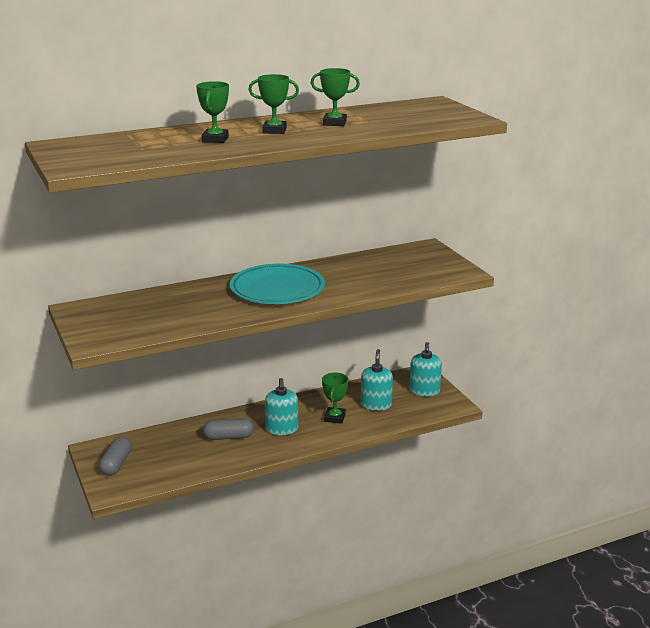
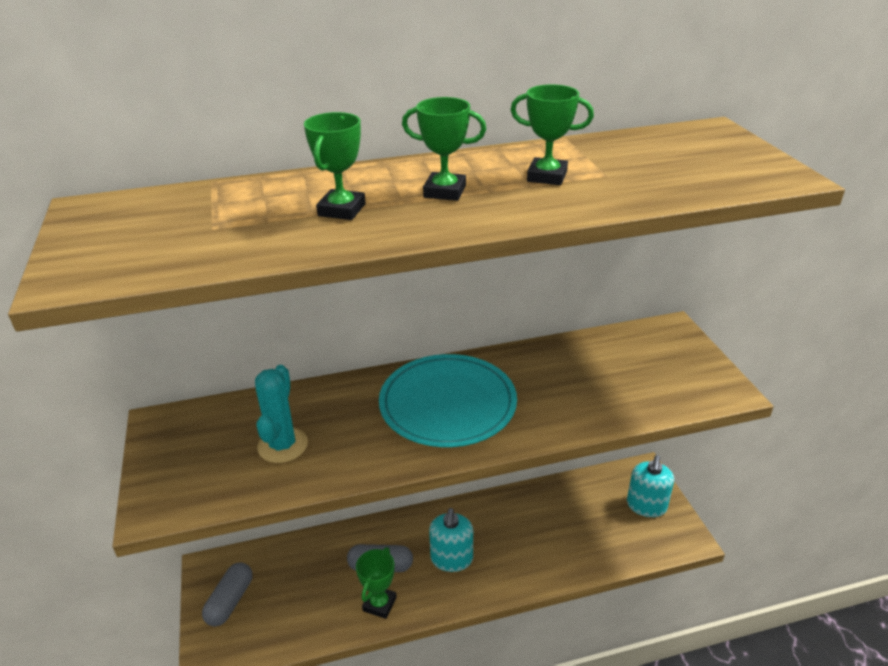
camera: 10 degrees right, 10 degrees up
(168, 313) = (283, 445): none -> turquoise cactus
(335, 418) = (523, 544): green trophy -> green trophy (379, 604)
(376, 405) = (580, 525): turquoise soap dispenser -> none

